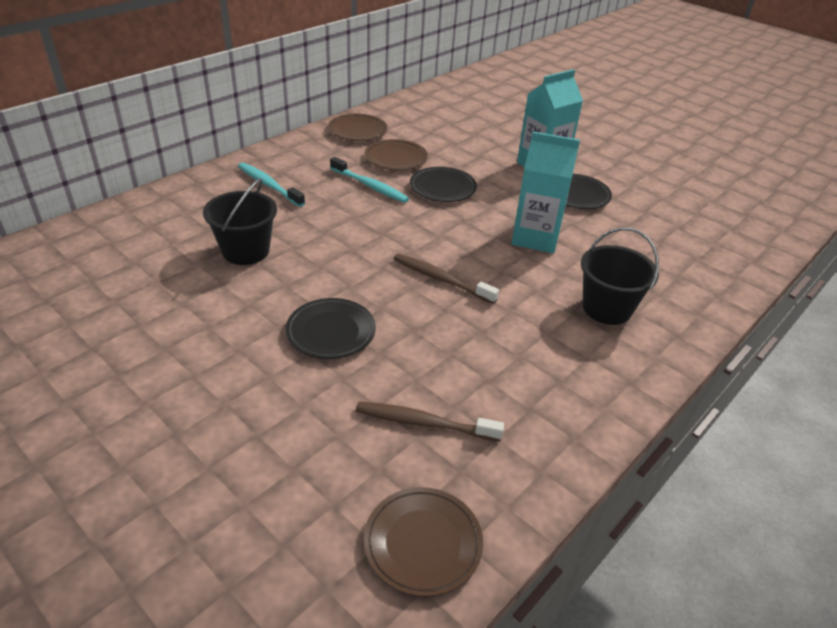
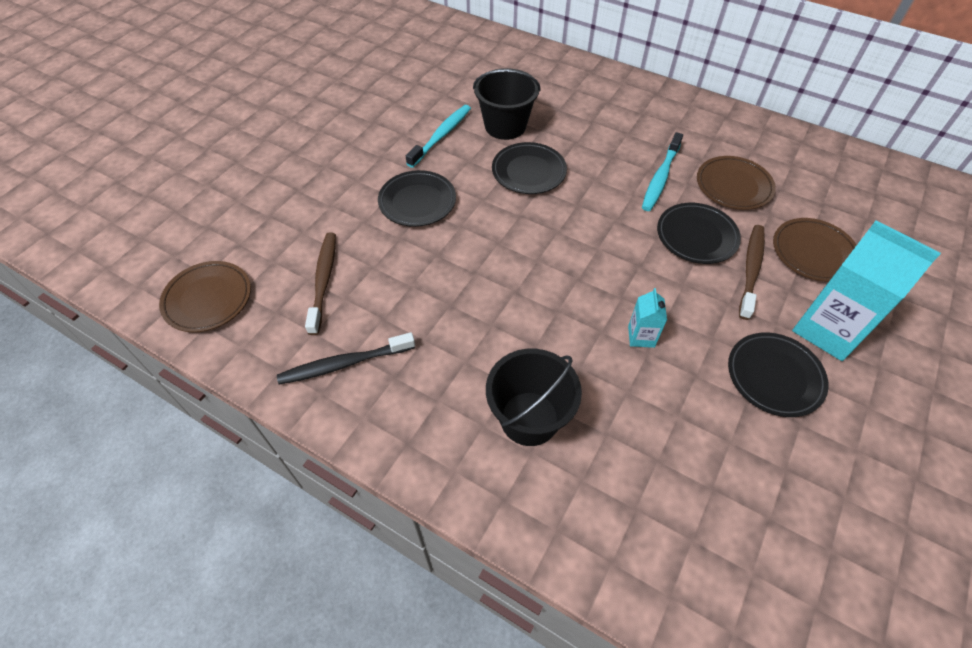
camera: 80 degrees right, 15 degrees up
(269, 185) = (615, 111): turquoise toothbrush -> turquoise toothbrush (441, 136)
(324, 251) = (528, 171): none -> black plate
(357, 131) = (771, 144): brown plate -> brown plate (813, 253)
(441, 279) = (521, 262): brown toothbrush -> brown toothbrush (751, 270)
(535, 237) = (641, 336): turquoise carton -> turquoise carton, size x0.46
(541, 417) = (344, 364): none -> black toothbrush

